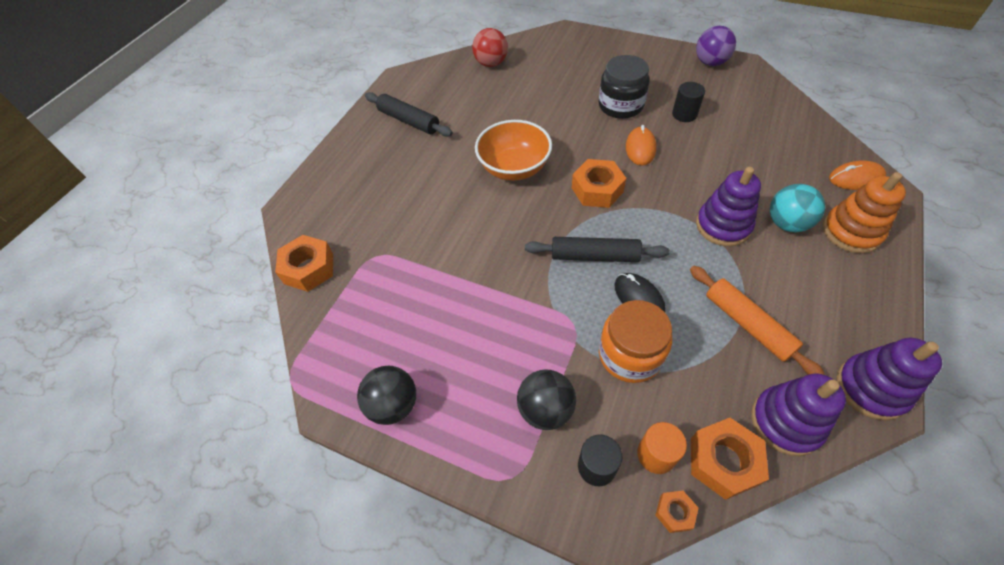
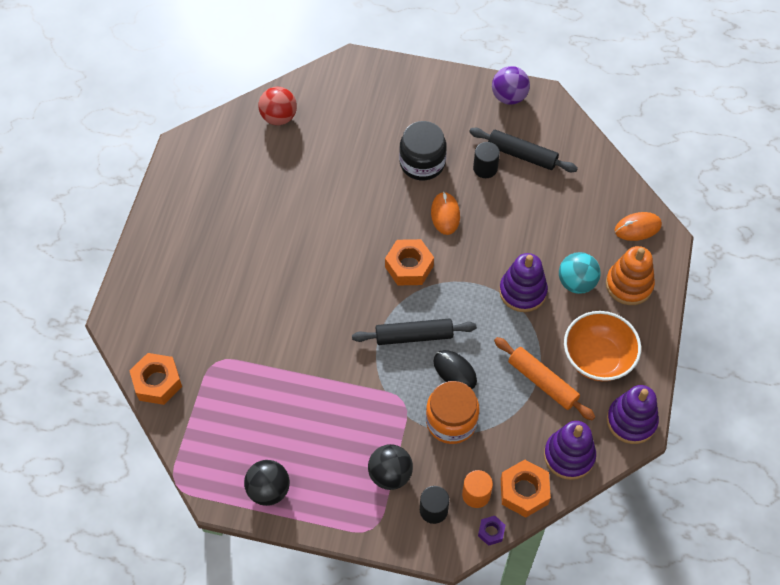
camera: 15 degrees left, 5 degrees up
(409, 121) = (207, 204): black rolling pin -> black rolling pin (522, 155)
(514, 168) = (327, 251): orange bowl -> orange bowl (597, 358)
(675, 512) = (491, 532): orange nut -> purple nut

